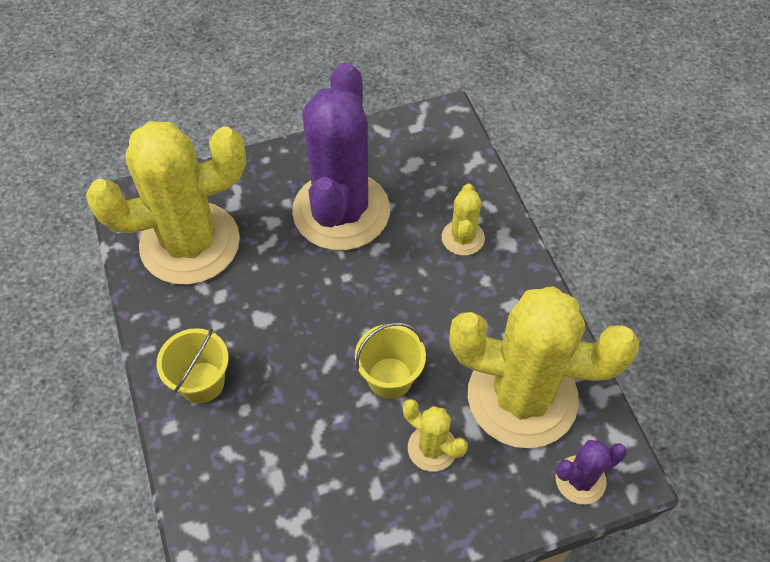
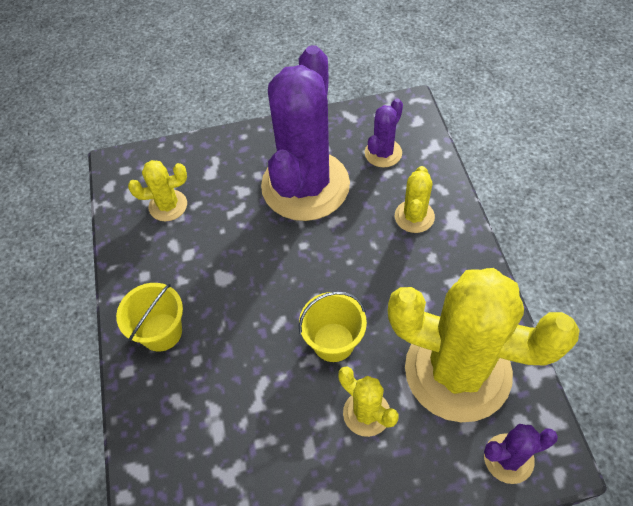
camera: 10 degrees right, 0 degrees up
(190, 243) = (168, 205): yellow cactus -> yellow cactus, size x0.43
(422, 170) = (383, 153): none -> purple cactus

